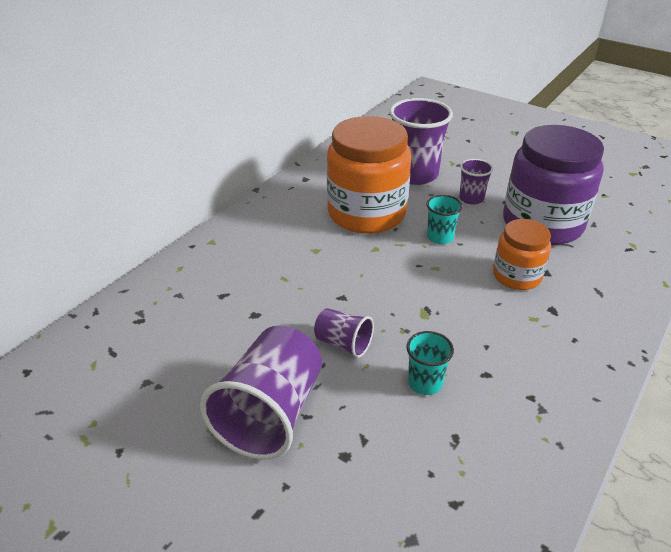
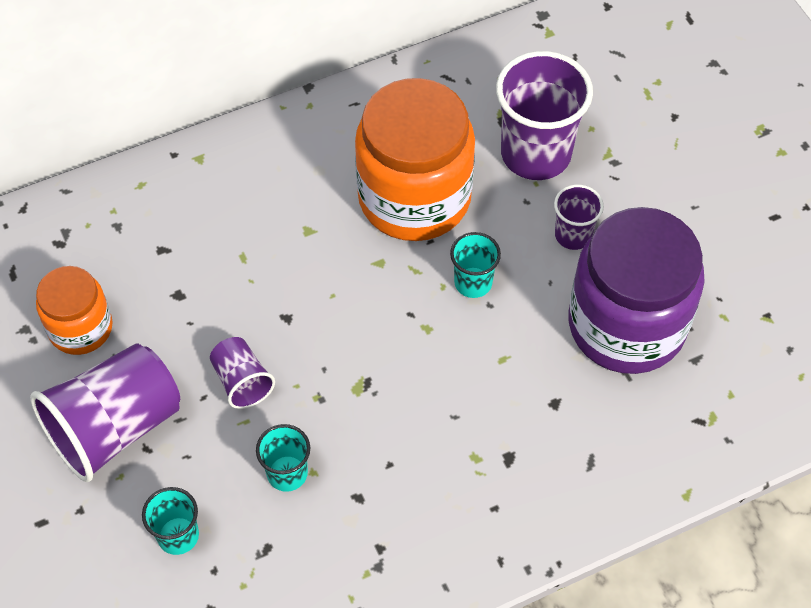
camera: 30 degrees right, 20 degrees up
(382, 463) = (178, 536): none -> turquoise cup
(516, 276) = (513, 389): orange jar -> orange jar (80, 328)

